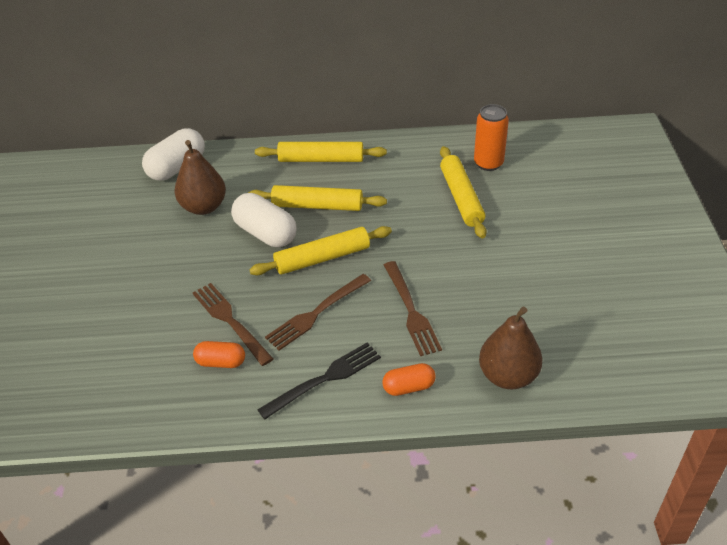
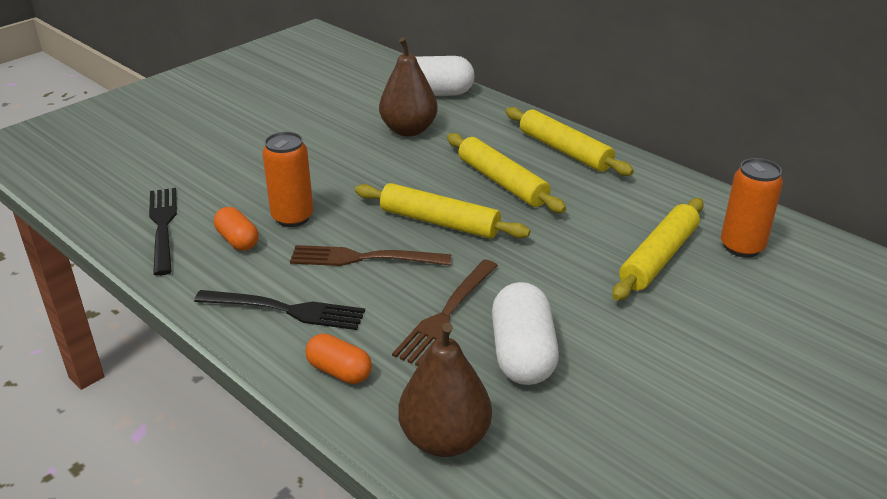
camera: 45 degrees right, 10 degrees down
(152, 393) = (163, 226): none -> black fork
(230, 321) = (292, 217): brown fork -> orange can
(265, 233) = (424, 176): white capsule -> white capsule (522, 354)

